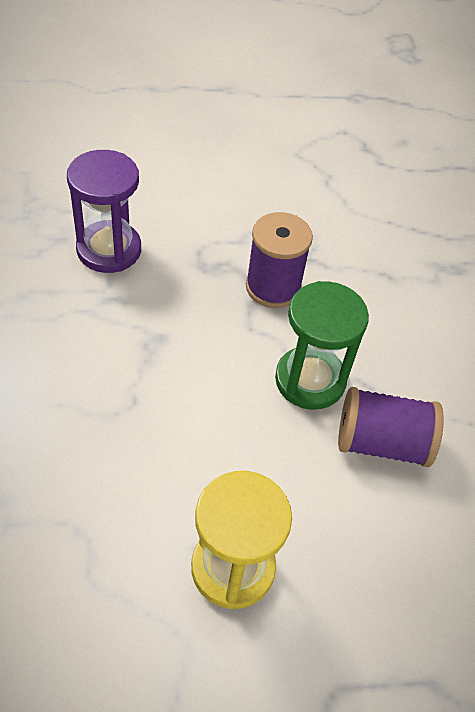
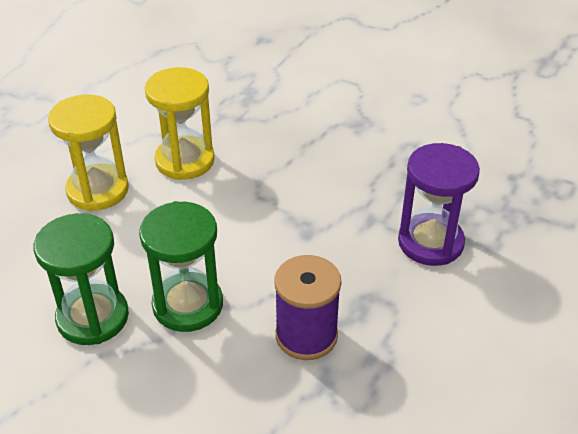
camera: 130 degrees right, 10 degrees down
(122, 508) = (185, 161): none -> yellow hourglass
(382, 442) = (93, 317): purple spool -> green hourglass

